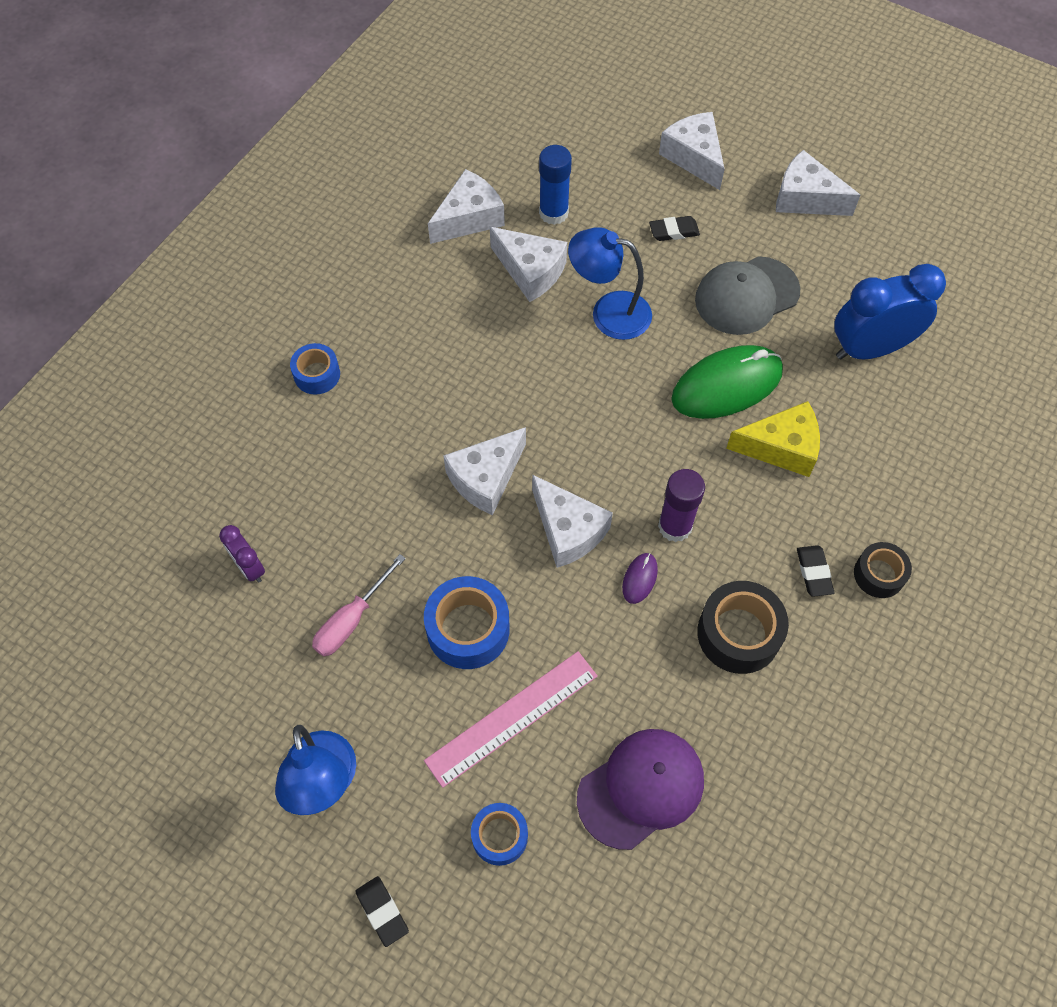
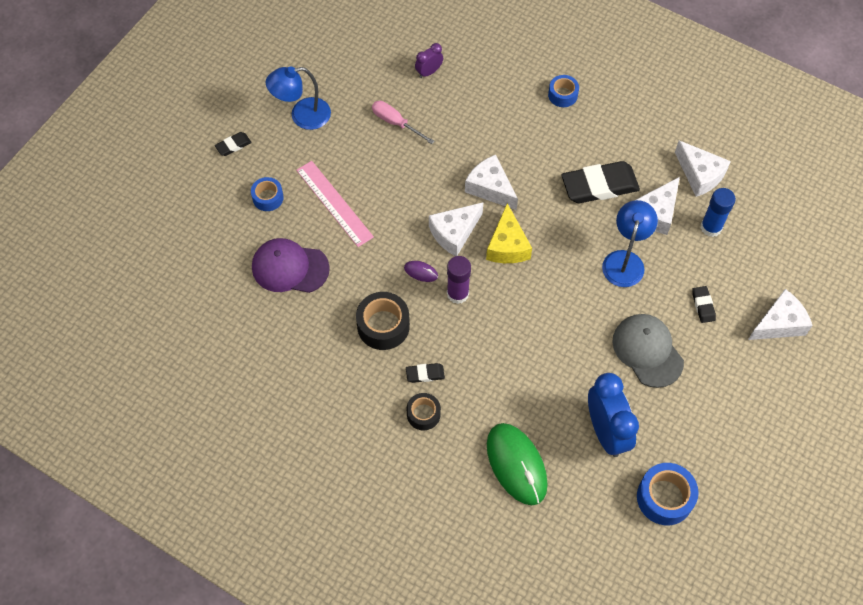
camera: 90 degrees right, 0 degrees up
(468, 629) = (389, 180): blue tape -> blue tape (664, 498)
(484, 335) = (599, 186): none -> black eraser
(641, 788) = (290, 268): purple cap -> purple cap turned 135 degrees clockwise
(726, 385) = (568, 332): green mouse -> green mouse (516, 465)
(781, 447) = (519, 363): yellow cheese -> yellow cheese (507, 245)
(805, 198) = (747, 401): white cheese -> none

